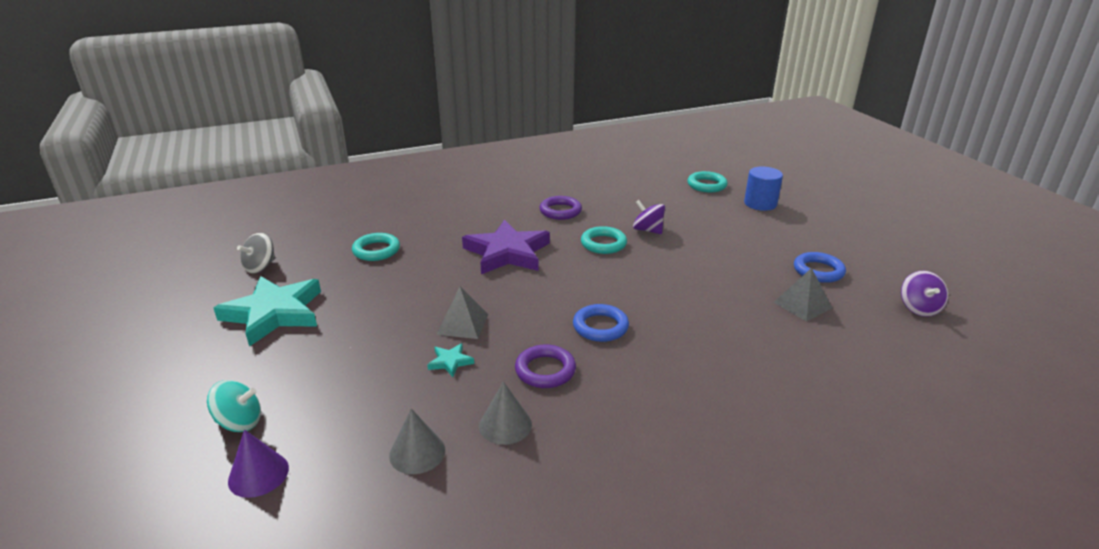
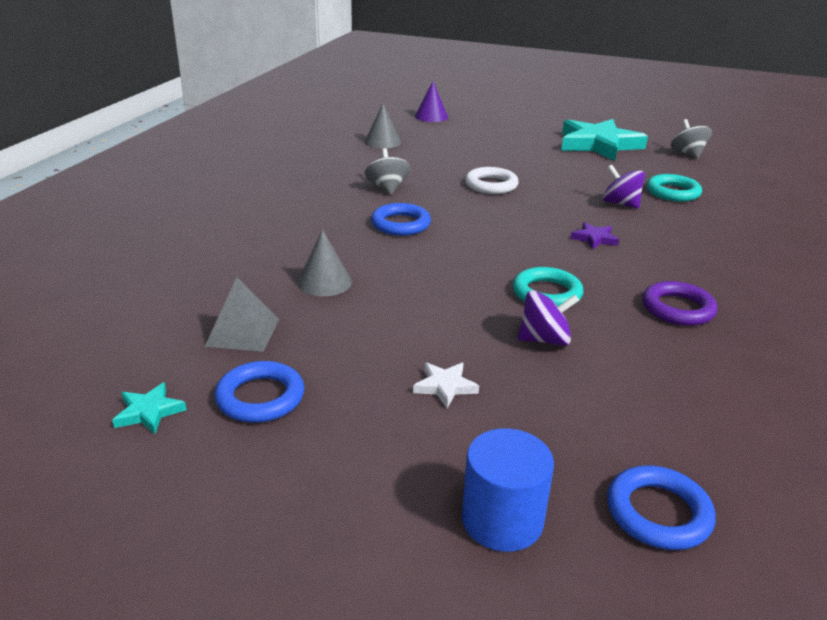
camera: 130 degrees right, 0 degrees up
(239, 422) = (481, 120): turquoise spinning top -> none
(450, 362) = (450, 169): turquoise star -> turquoise star (149, 412)
(463, 324) = (491, 185): grey pyramid -> white ring
(505, 425) = (361, 163): grey cone -> grey cone (324, 282)
(507, 253) = (594, 239): purple star -> purple star, size x0.41
(545, 370) = (387, 188): purple ring -> grey spinning top
(706, 185) = (658, 513): turquoise ring -> blue ring
(724, 237) = (445, 386): none -> white star
(919, 308) = (82, 406): purple spinning top -> purple spinning top (620, 204)

